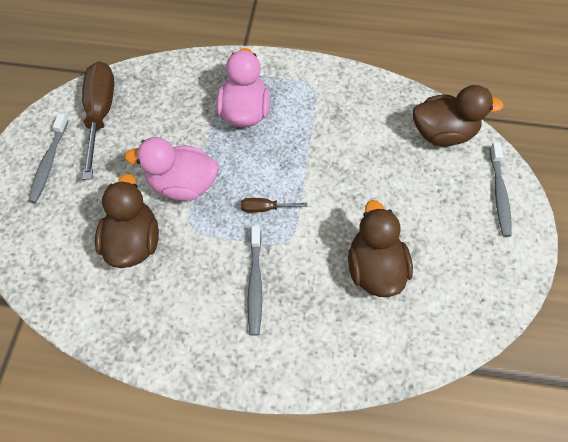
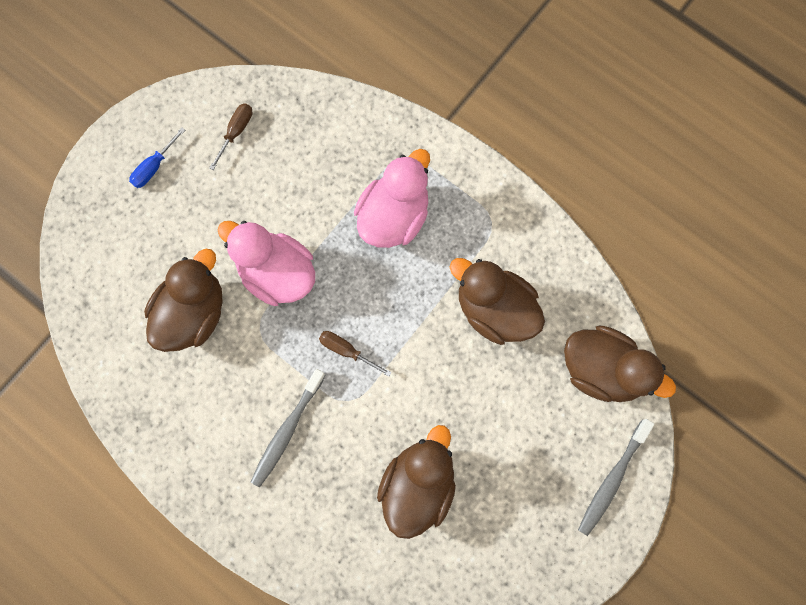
camera: 30 degrees right, 15 degrees up
(49, 162) = (154, 167): grey toothbrush -> blue screwdriver
(101, 114) = (236, 131): brown screwdriver -> brown screwdriver, size x0.45
(349, 133) = (494, 309): none -> brown duck

